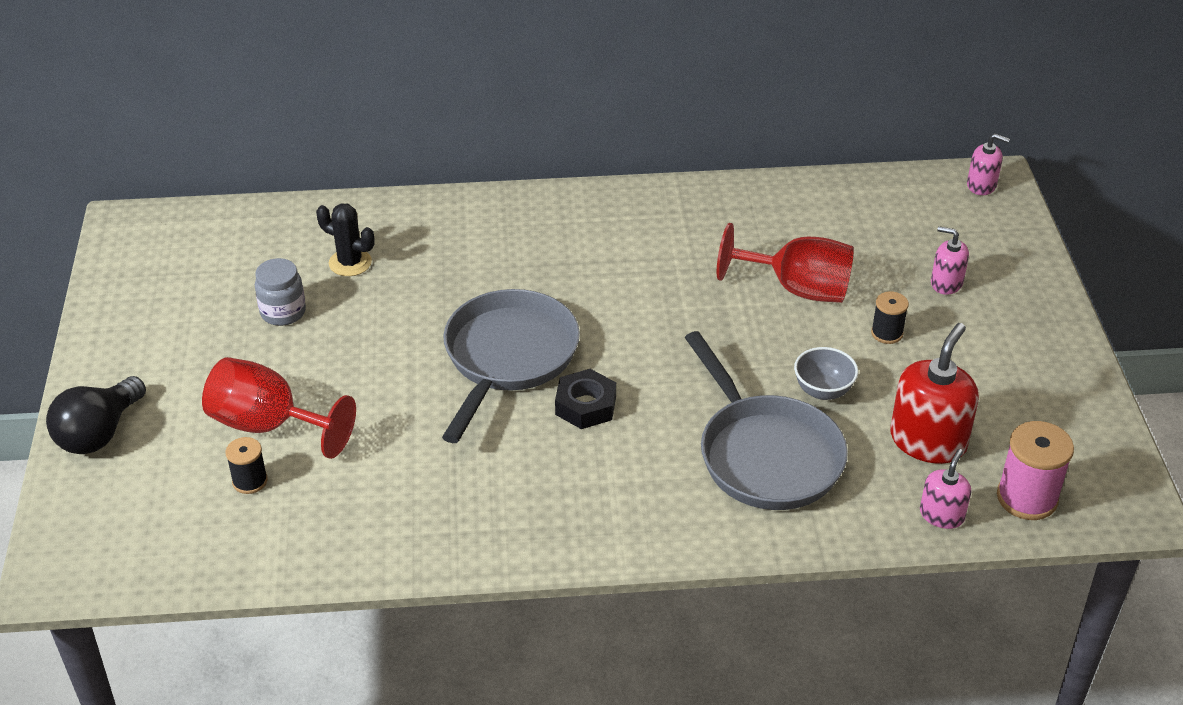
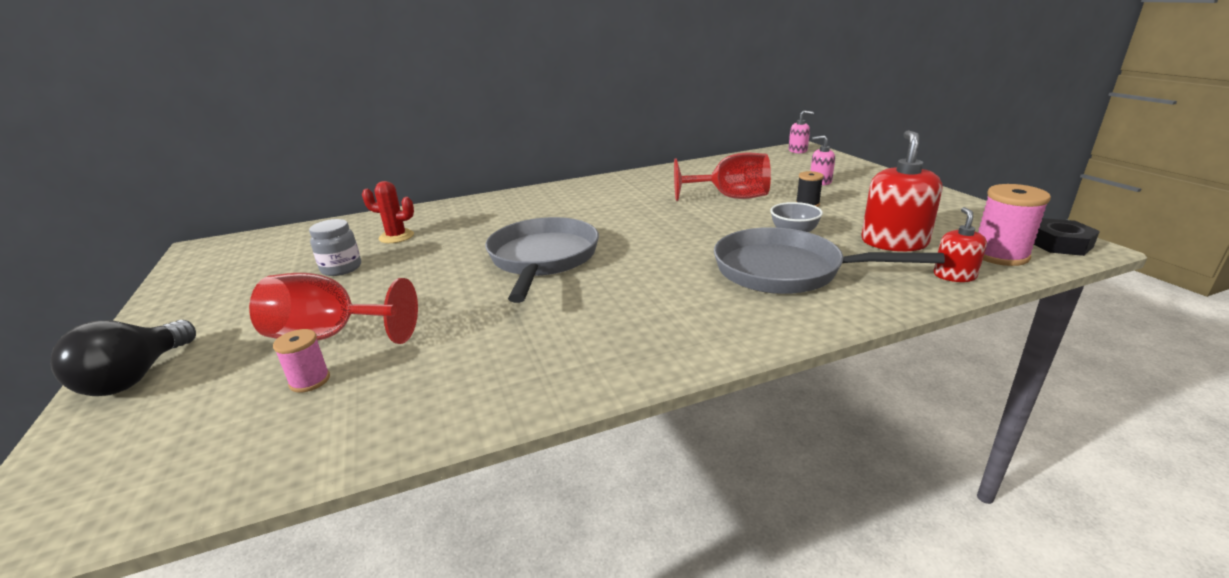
camera: 15 degrees left, 15 degrees down
(250, 481) = (310, 381): black spool -> pink spool
(350, 263) = (396, 237): black cactus -> red cactus
(585, 405) = (621, 272): black nut -> black nut (1059, 244)
(765, 455) = (786, 271): grey pan -> grey pan turned 150 degrees clockwise
(941, 515) = (954, 275): pink soap dispenser -> red soap dispenser

